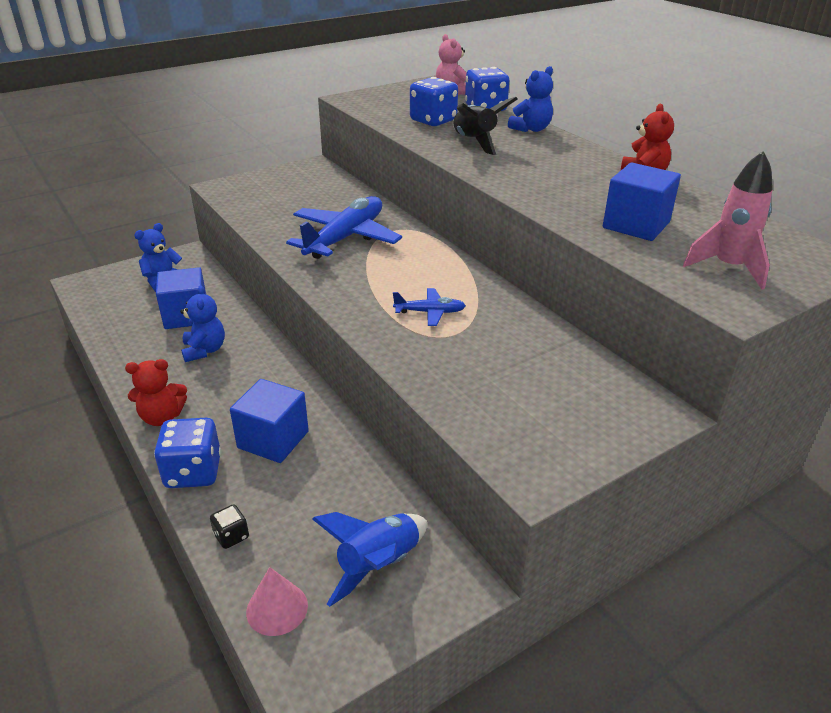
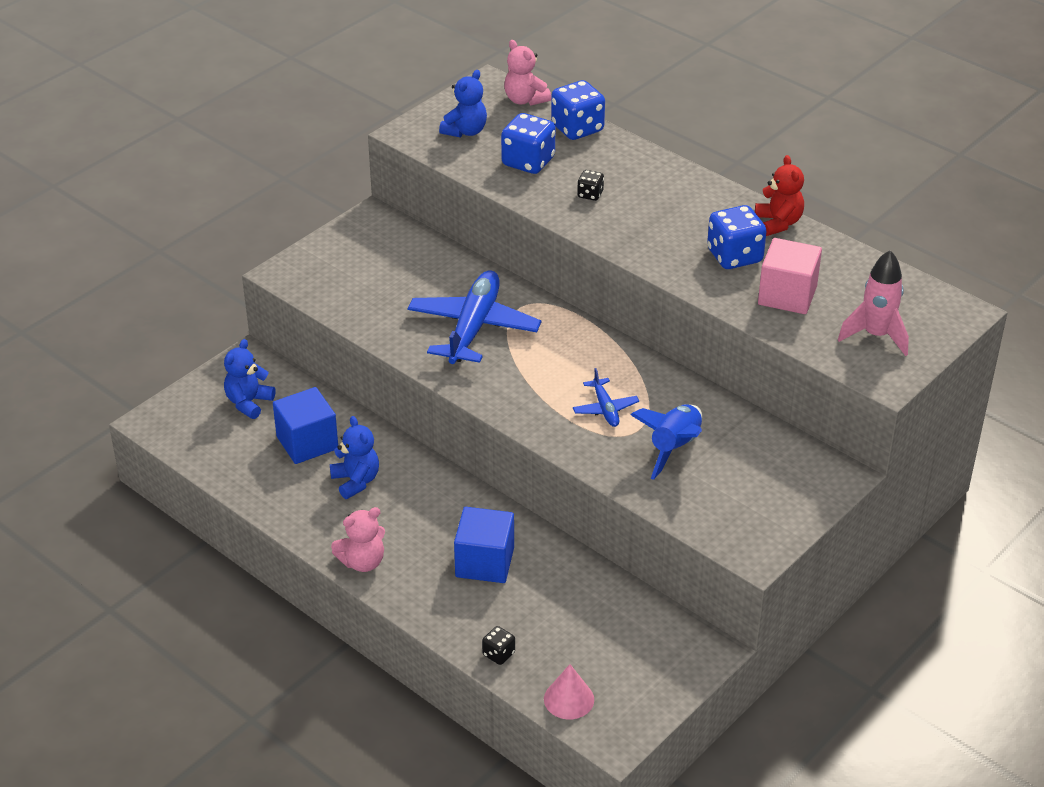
camera: 15 degrees left, 5 degrees up
(162, 417) = (362, 562): red teddy bear -> pink teddy bear
(193, 472) = (429, 607): blue dice -> blue dice (734, 256)
(378, 565) = (634, 650): blue rocket -> blue rocket (674, 448)
(430, 312) = (605, 409): blue plane -> blue plane turned 90 degrees clockwise
(474, 142) = (590, 194): black rocket -> black dice
(531, 129) = (642, 160): blue teddy bear -> blue teddy bear (465, 131)
(636, 225) = (787, 295): blue cube -> pink cube

